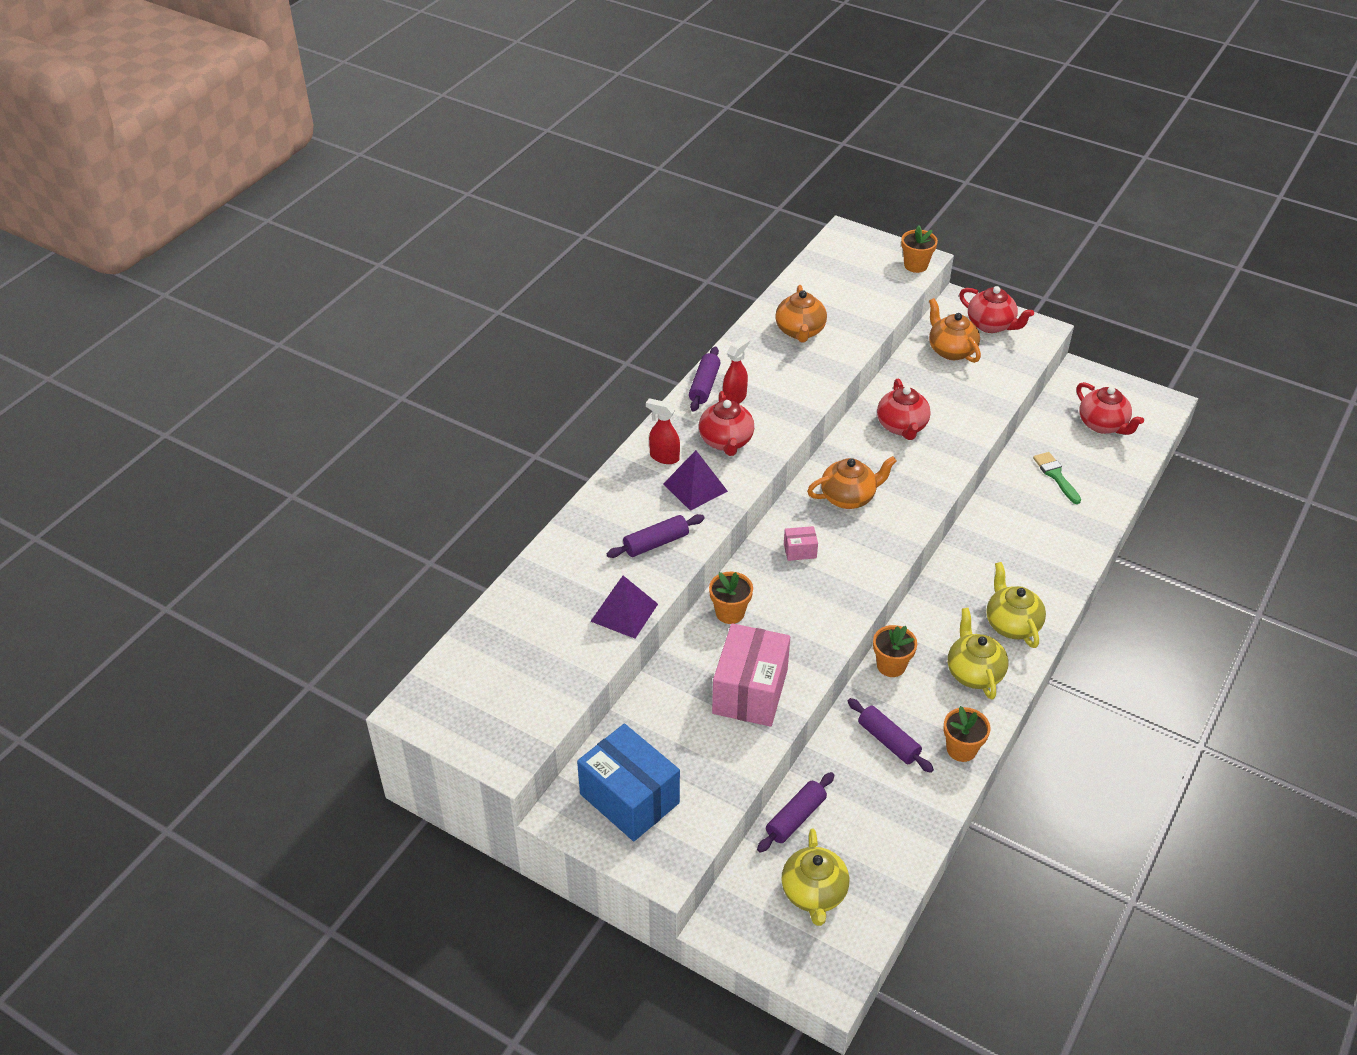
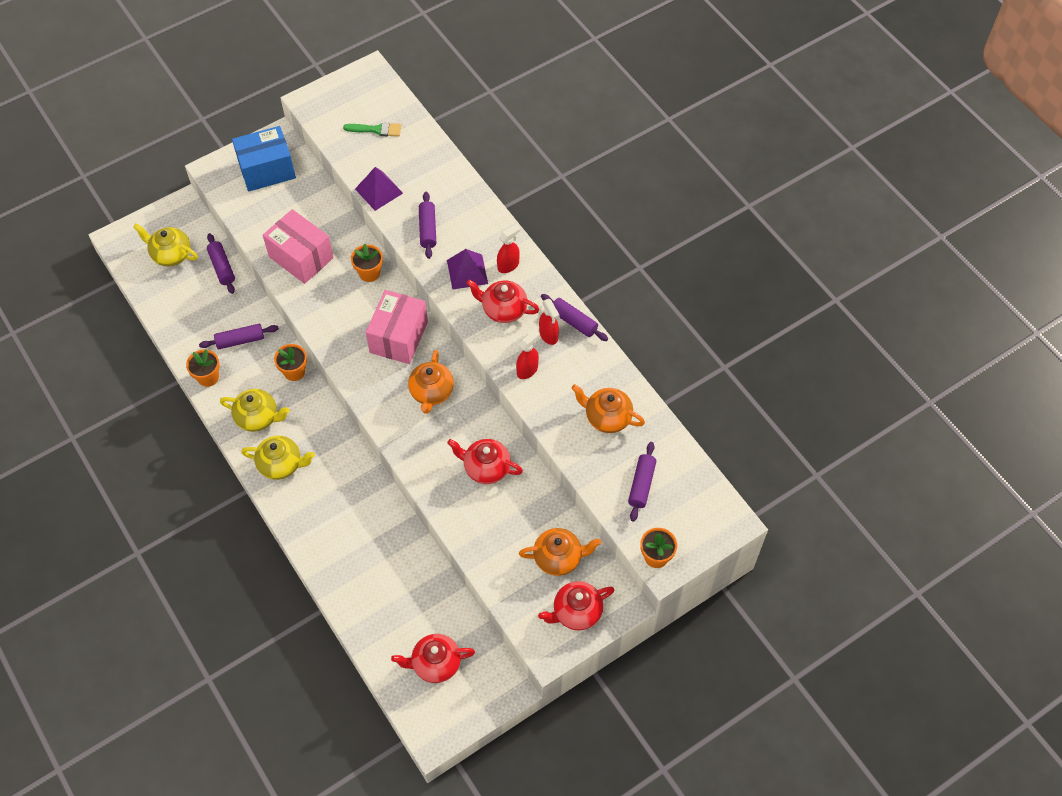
camera: 115 degrees right, 15 degrees up
(788, 400) = (527, 370): none -> red spray bottle
(800, 551) = (398, 337): pink box -> pink box, size x2.30
(853, 291) = (641, 484): none -> purple rolling pin
(1056, 476) = (400, 586): green brush -> green brush (376, 129)

